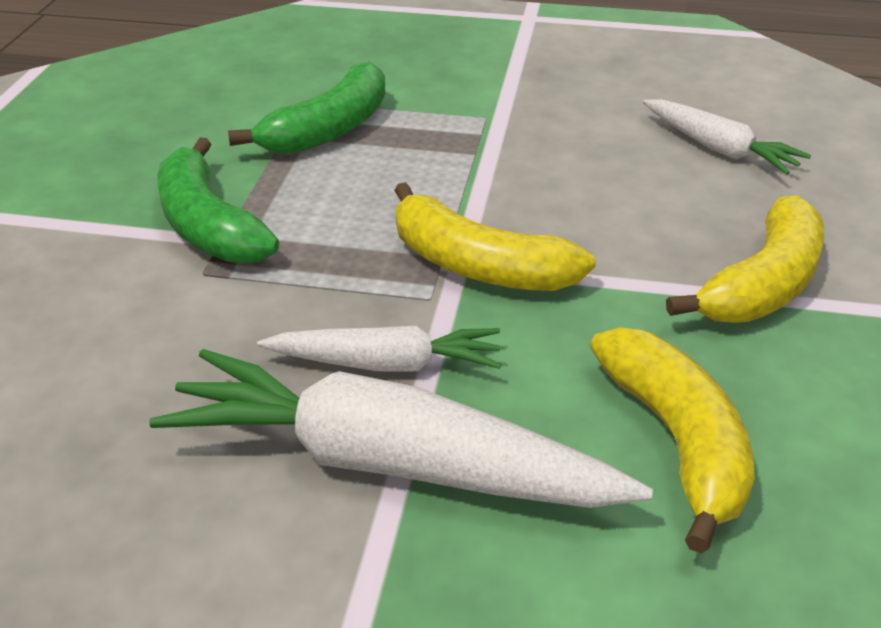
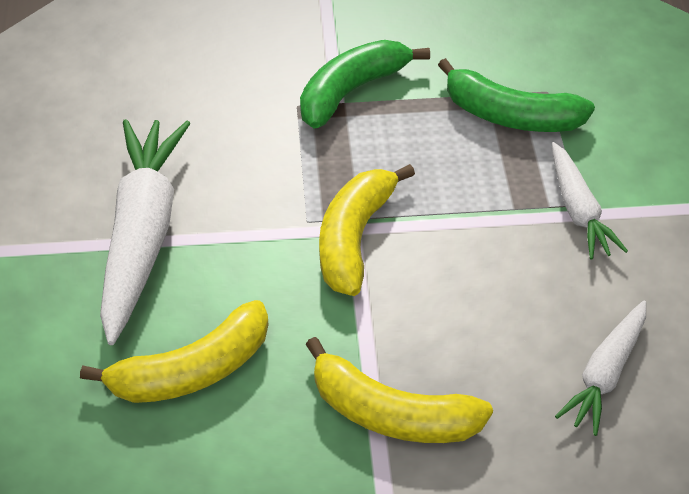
camera: 75 degrees right, 10 degrees up
(386, 364) = (230, 214): white carrot -> white carrot (578, 210)

